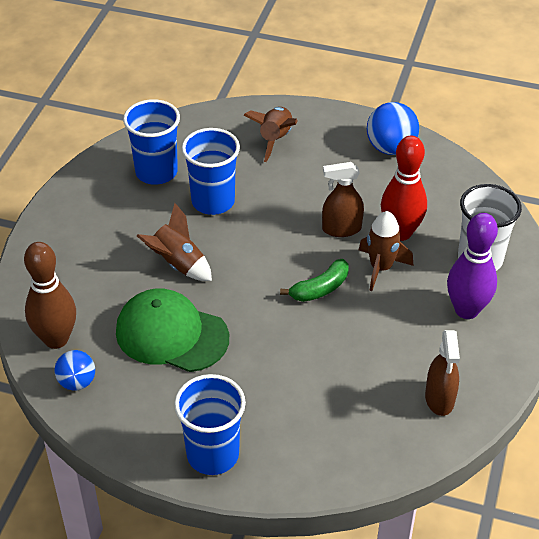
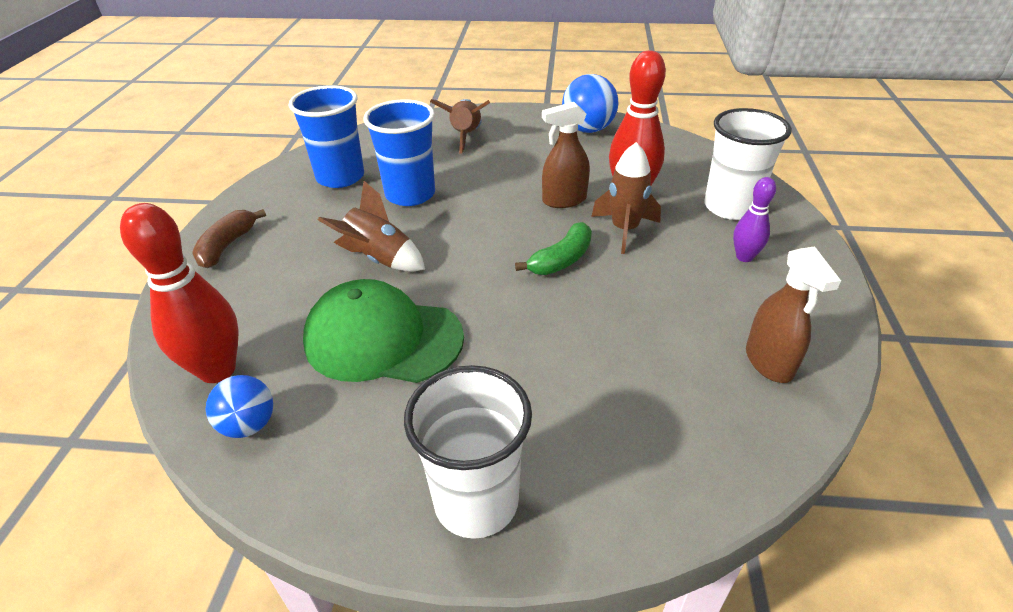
camera: 10 degrees left, 5 degrees down
(56, 339) = (217, 370): brown bowling pin -> red bowling pin
(61, 232) = (227, 246): none -> brown banana
(212, 454) = (476, 501): blue cup -> white cup
(466, 310) = (744, 257): purple bowling pin -> purple bowling pin, size x0.55

